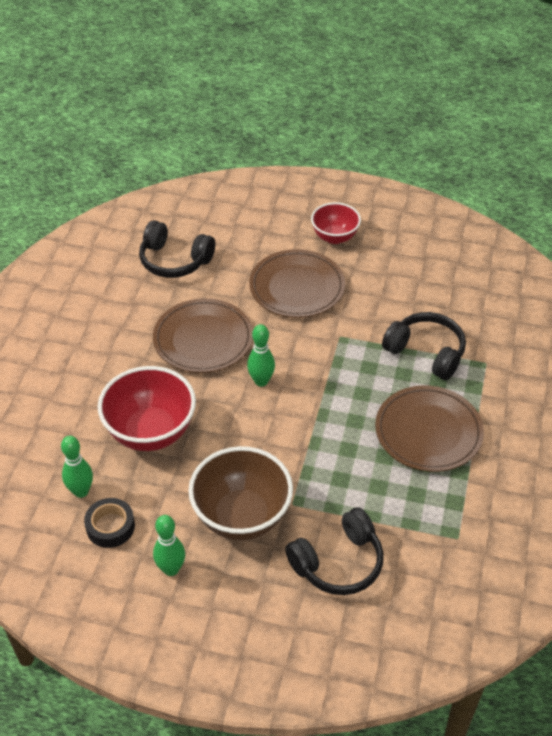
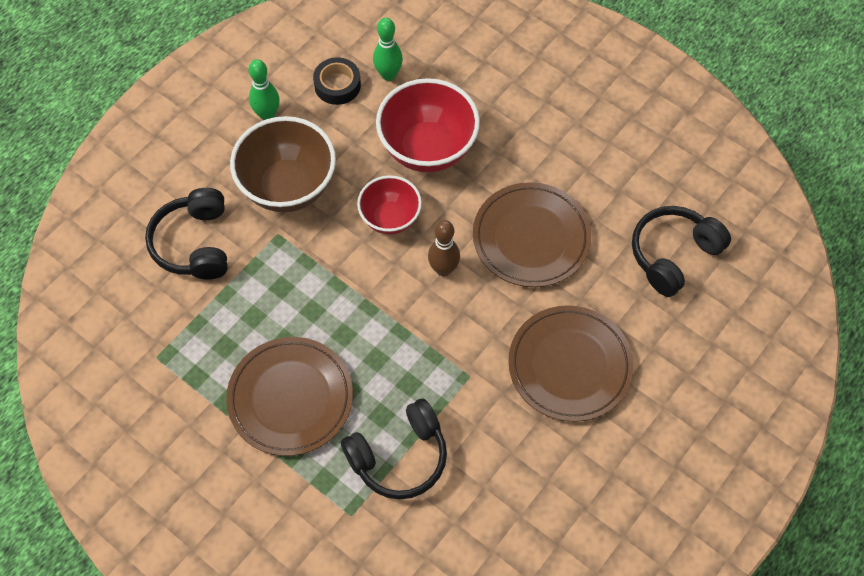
camera: 115 degrees right, 15 degrees up
(261, 381) = (443, 269): green bowling pin -> brown bowling pin
(334, 237) = (642, 451): red bowl -> red bowl (390, 218)

